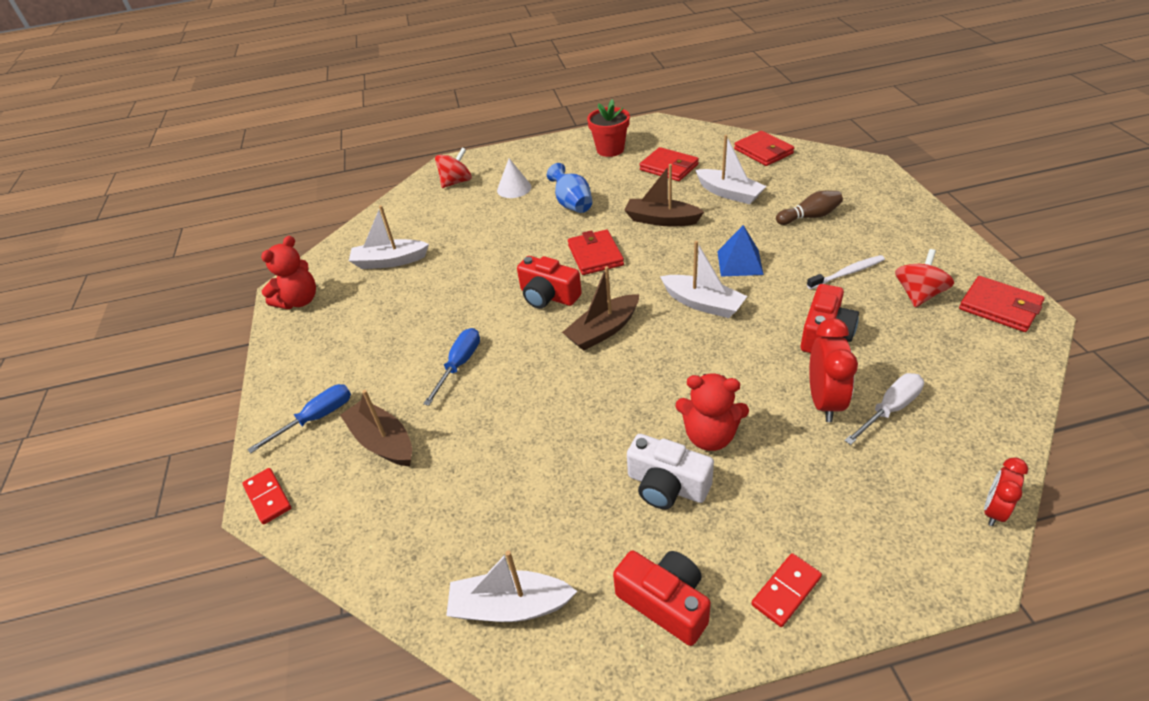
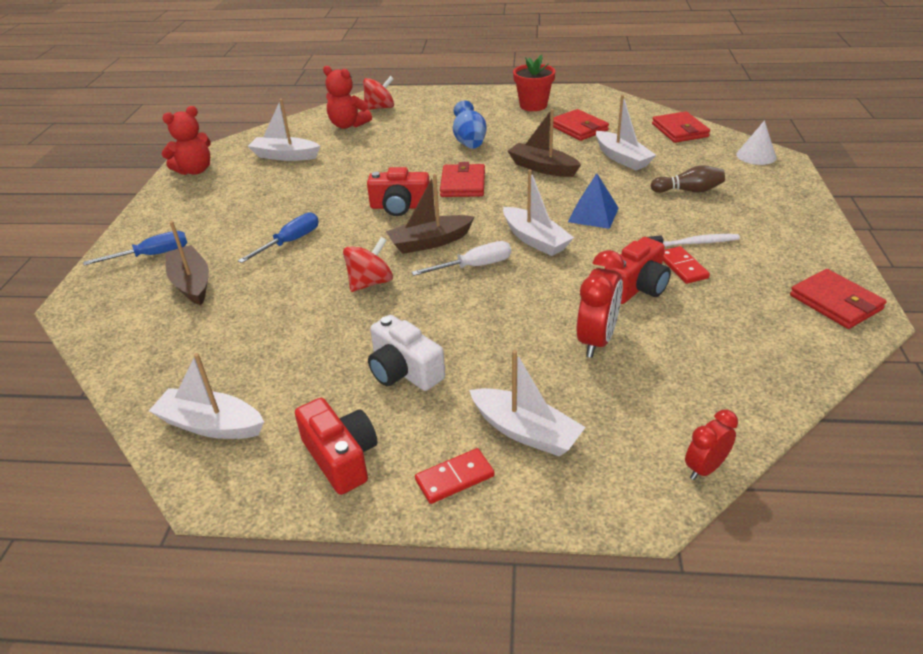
camera: 15 degrees right, 5 degrees down
(268, 497) = (79, 301): red domino -> red domino (682, 267)
(514, 188) = (426, 121): white cone -> white cone (756, 156)
(548, 296) = (400, 207): red camera -> red camera turned 45 degrees counterclockwise
(709, 436) = (469, 343): red teddy bear -> red teddy bear (348, 125)
(819, 519) = (525, 431): none -> white boat
(889, 409) = (657, 361): white screwdriver -> white screwdriver (474, 266)
(918, 294) = (755, 275): red spinning top -> red spinning top (370, 283)

